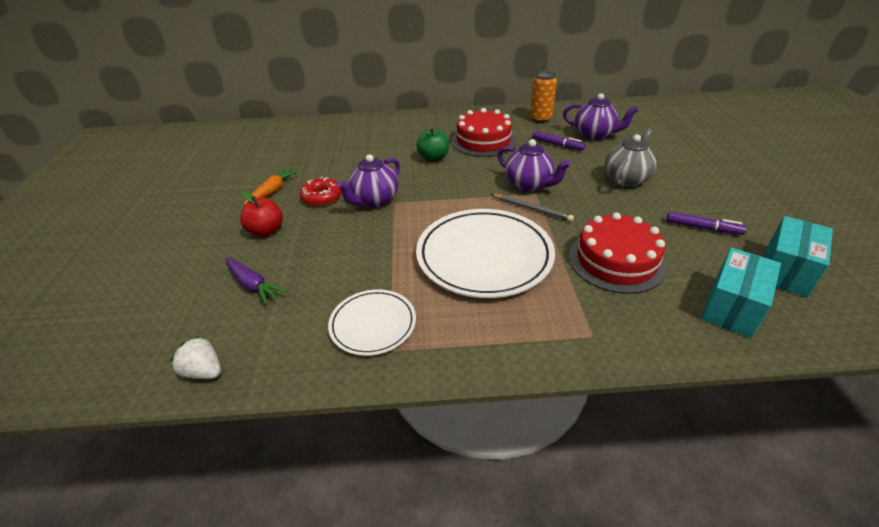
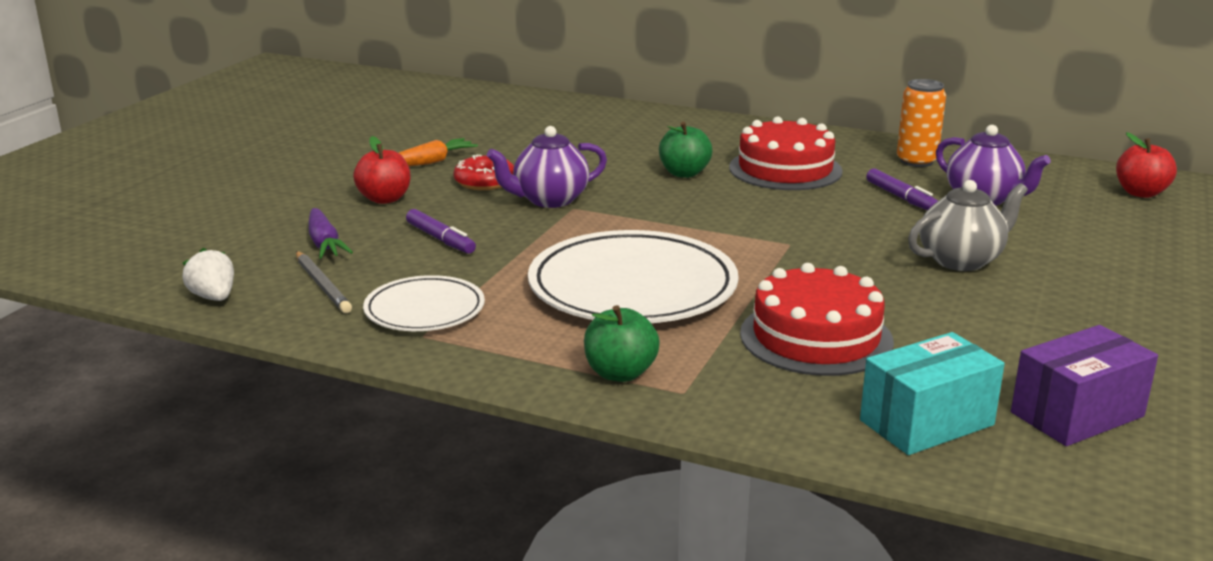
camera: 25 degrees right, 15 degrees down
(529, 185) = (792, 232): purple teapot -> none
(532, 209) = (761, 258): grey pencil -> grey pencil (322, 285)
(543, 334) = (620, 373): none -> green apple
(654, 113) = (1141, 193): none -> red apple
(702, 228) = (1008, 340): purple marker -> purple marker (440, 239)
(786, 271) = (1077, 414): turquoise box -> purple box

